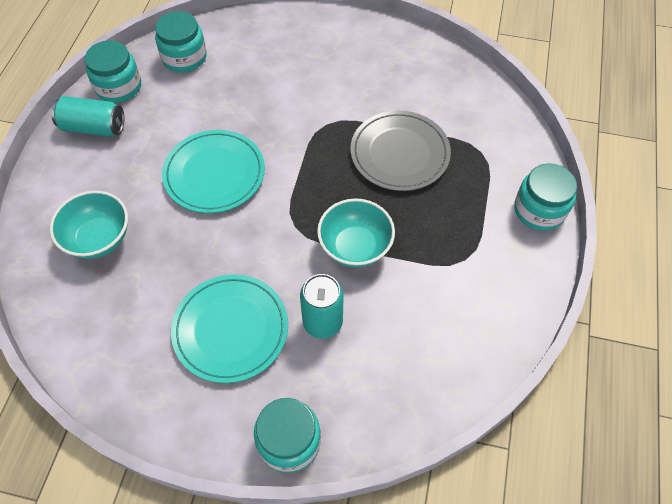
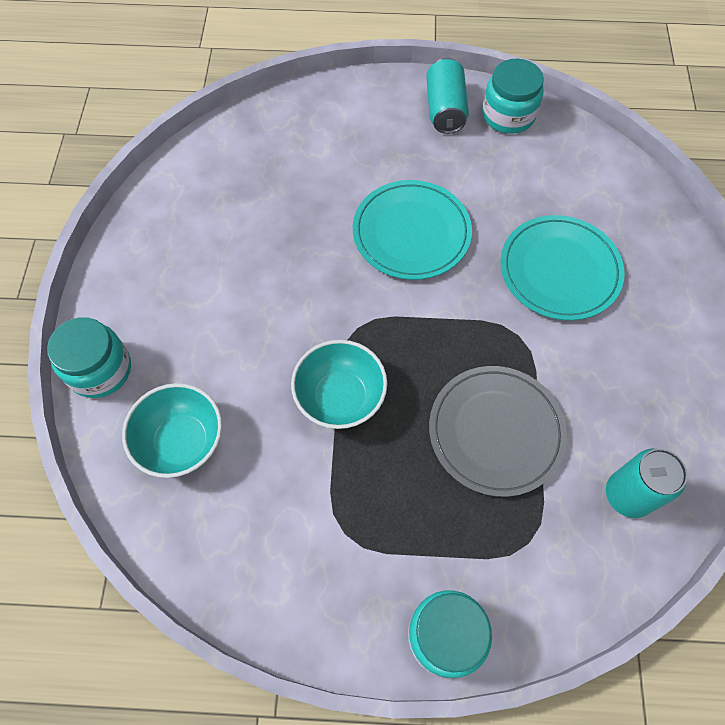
camera: 80 degrees right, 5 degrees up
(99, 239) = (307, 153): turquoise bowl -> turquoise bowl (182, 442)
(184, 57) = (574, 164): turquoise jar -> none
(230, 329) = (218, 291): turquoise plate -> turquoise plate (559, 270)
(322, 322) = (236, 378): turquoise can -> turquoise can (627, 495)

